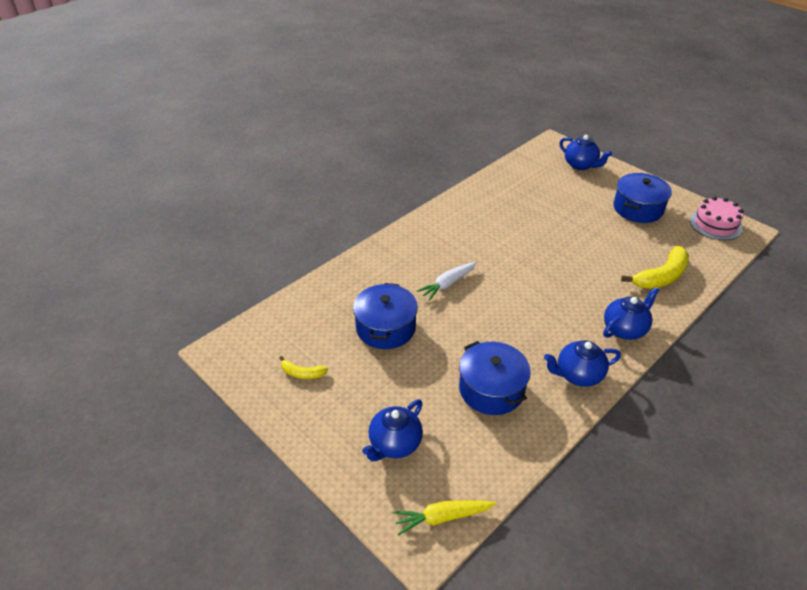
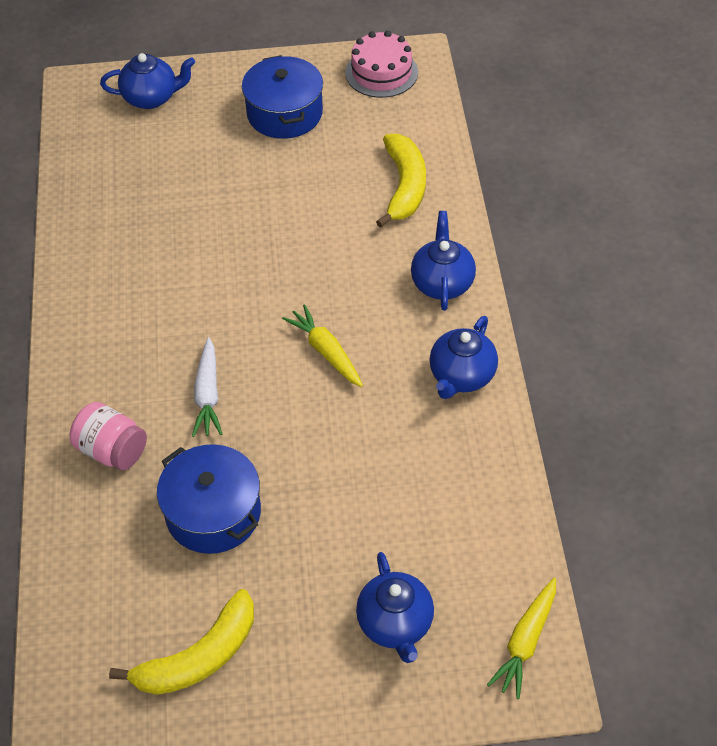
camera: 50 degrees left, 10 degrees up
(302, 373) = (199, 657): yellow banana -> yellow banana, size x1.89
(382, 272) = (112, 450): none -> pink jar
(491, 389) = (407, 472): blue pot -> none
(523, 310) = (326, 352): none -> yellow carrot

